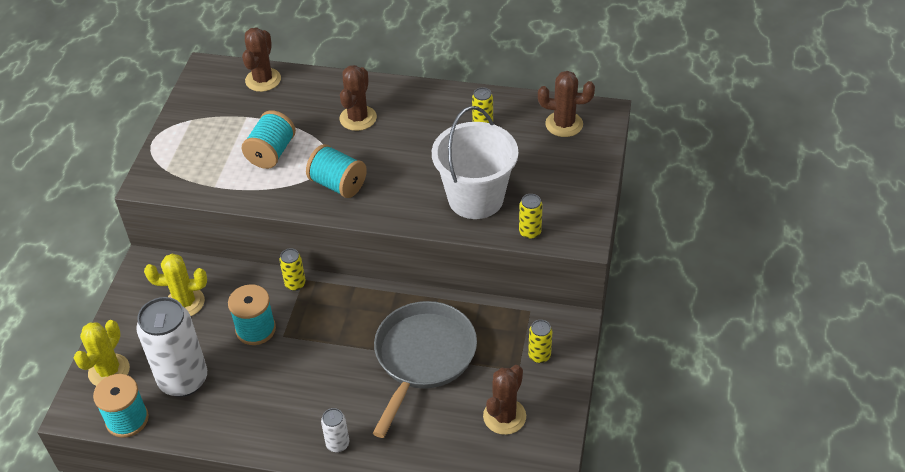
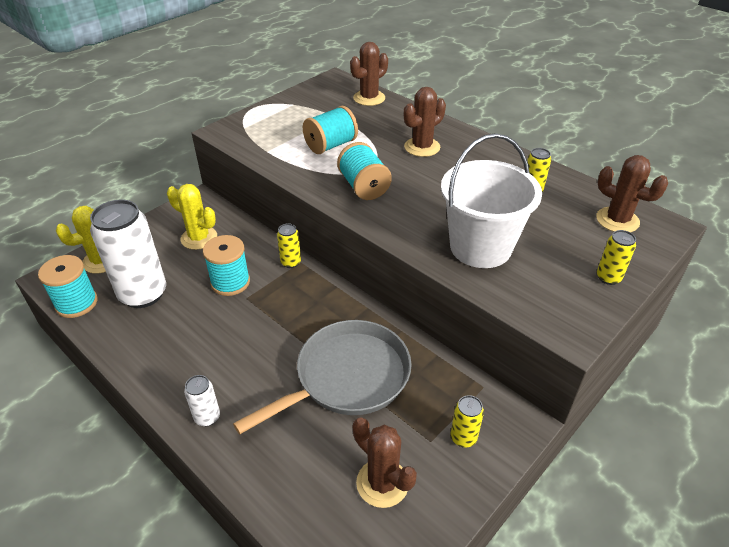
camera: 30 degrees right, 5 degrees down
(504, 416) = (382, 483): brown cactus -> brown cactus turned 75 degrees clockwise
(530, 232) = (515, 301): yellow can -> yellow can (608, 277)

